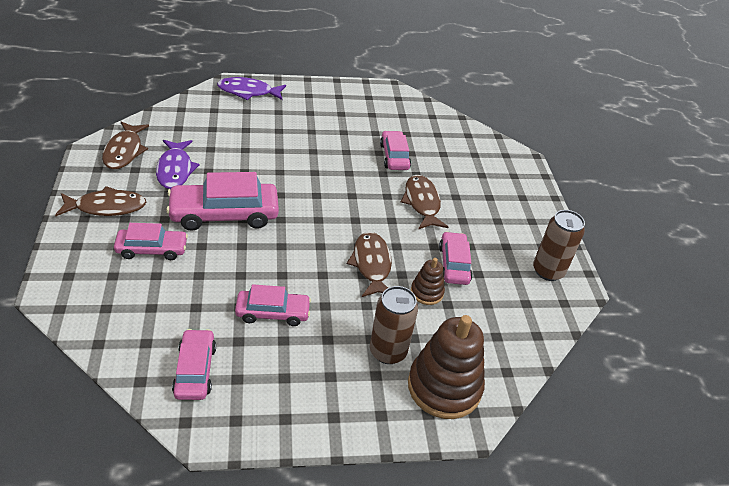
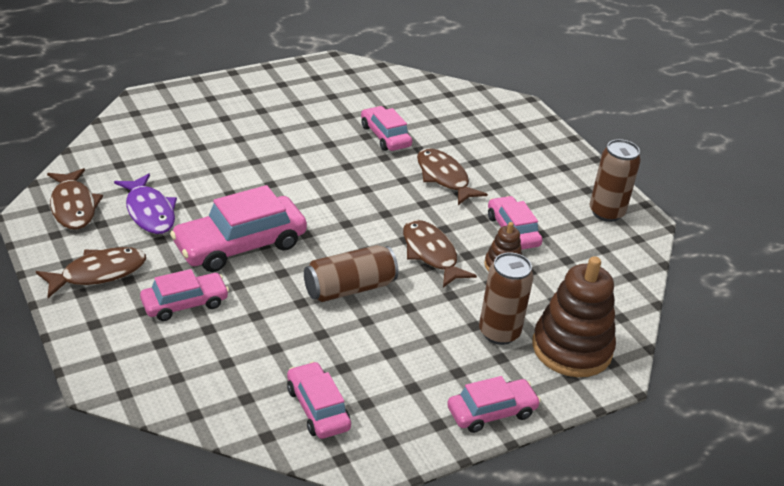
camera: 20 degrees left, 5 degrees down
(248, 92) = (174, 103): purple fish -> none
(273, 313) = (360, 330): pink car -> pink car (491, 412)
(286, 274) = (349, 288): none -> brown can

